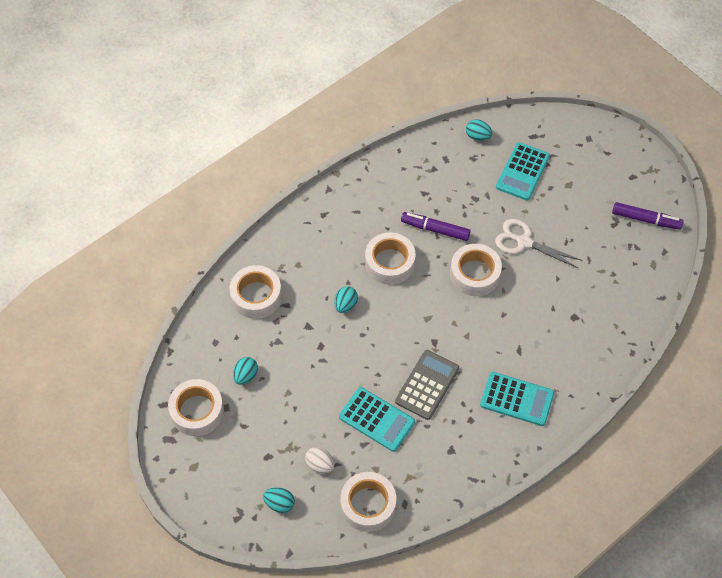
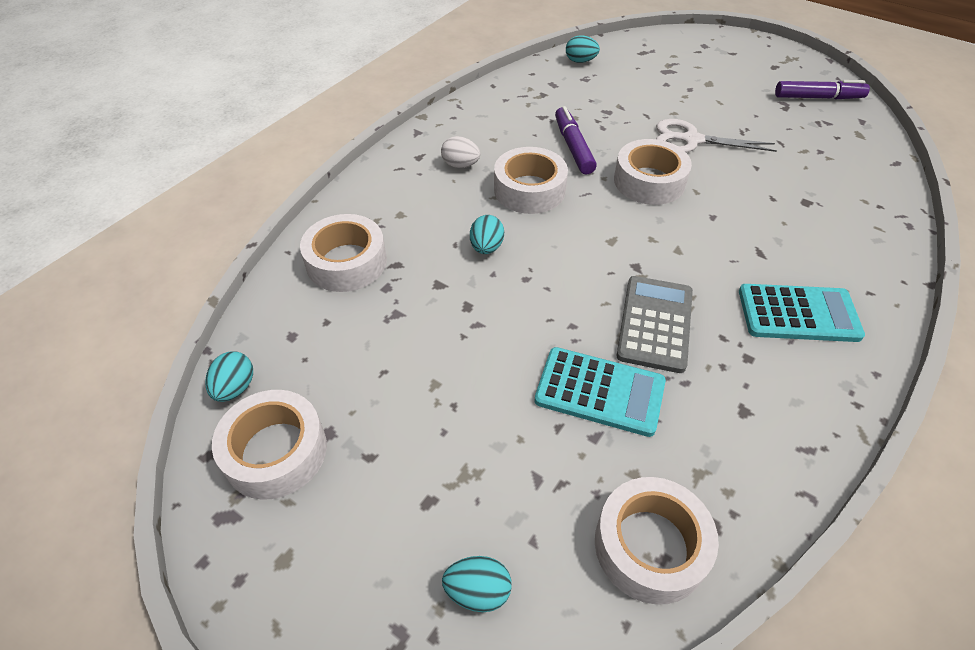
camera: 15 degrees left, 10 degrees down
(246, 375) = (354, 374): turquoise egg -> turquoise egg (235, 388)
(320, 464) = (531, 492): white egg -> white egg (460, 165)
(435, 229) = (573, 147): purple marker -> purple marker turned 75 degrees clockwise
(522, 172) = (649, 81): turquoise calculator -> none

